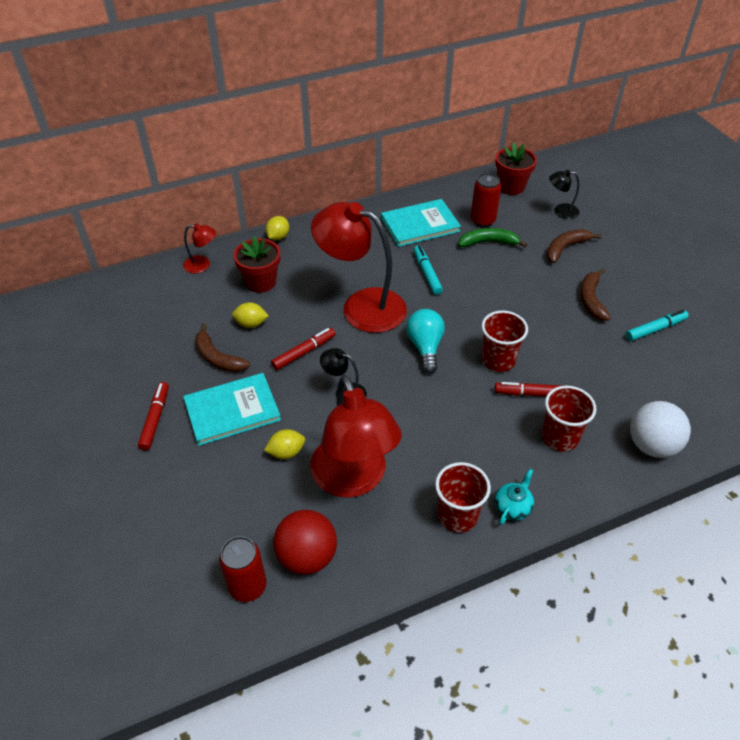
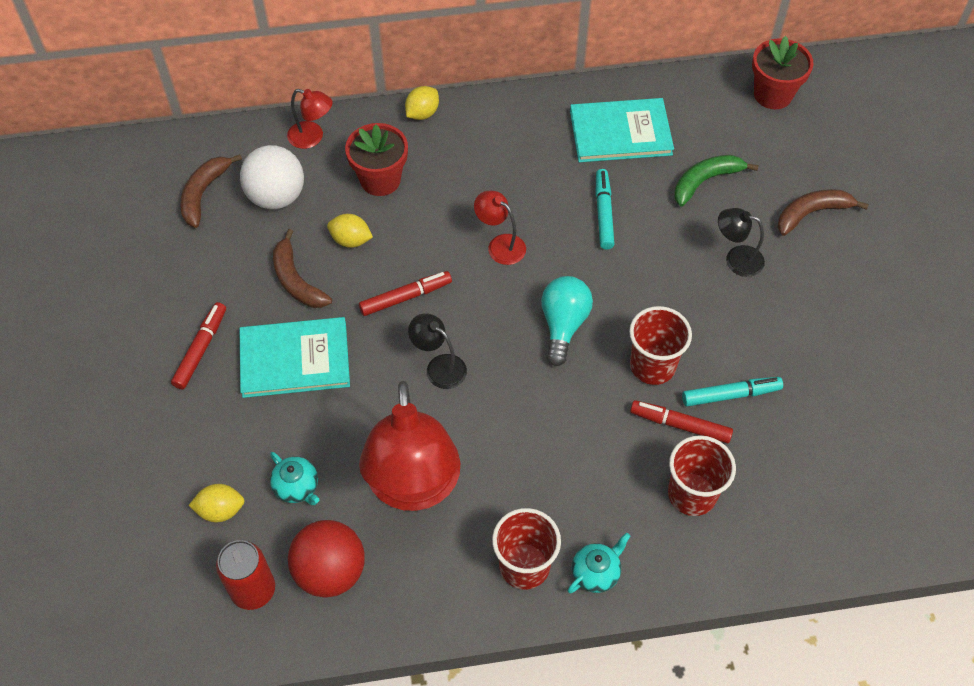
camera: 15 degrees right, 10 degrees up
(261, 500) = (297, 487): none -> turquoise teapot
(286, 452) = (344, 432): yellow lemon -> yellow lemon (220, 510)
(361, 306) = (500, 245): red lamp -> red lamp, size x0.44
(482, 220) = (711, 143): red can -> none
(488, 242) = (705, 181): green banana -> green banana turned 45 degrees counterclockwise
(560, 211) = (829, 151): black lamp -> black lamp (736, 259)
(591, 300) = (815, 303): brown banana -> brown banana (204, 194)
(652, 445) = (808, 534): white ball -> white ball (276, 196)
(655, 329) = (886, 368): turquoise marker -> turquoise marker (730, 395)

